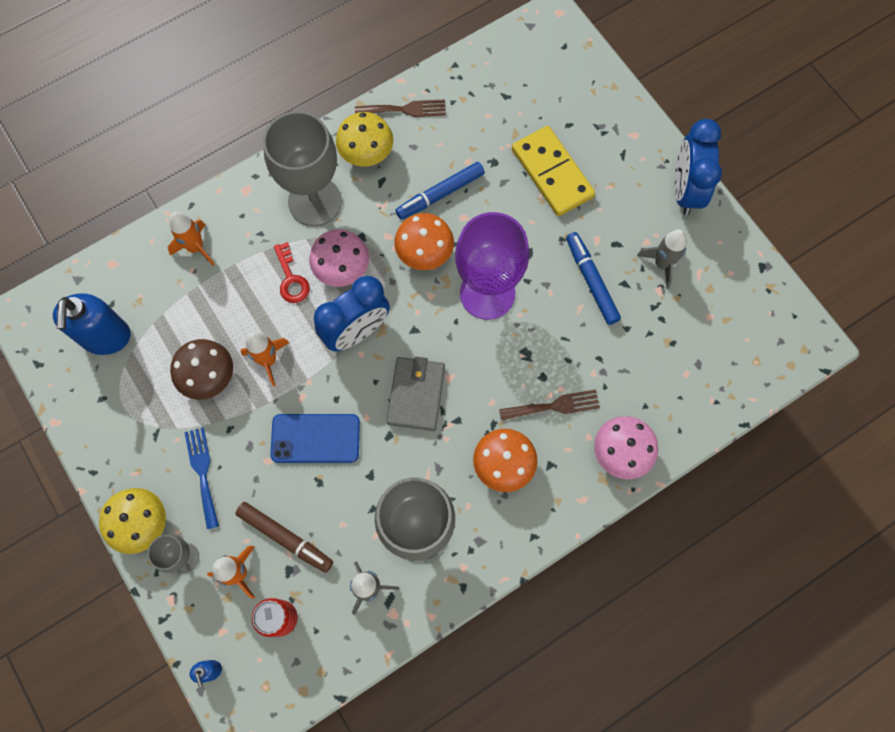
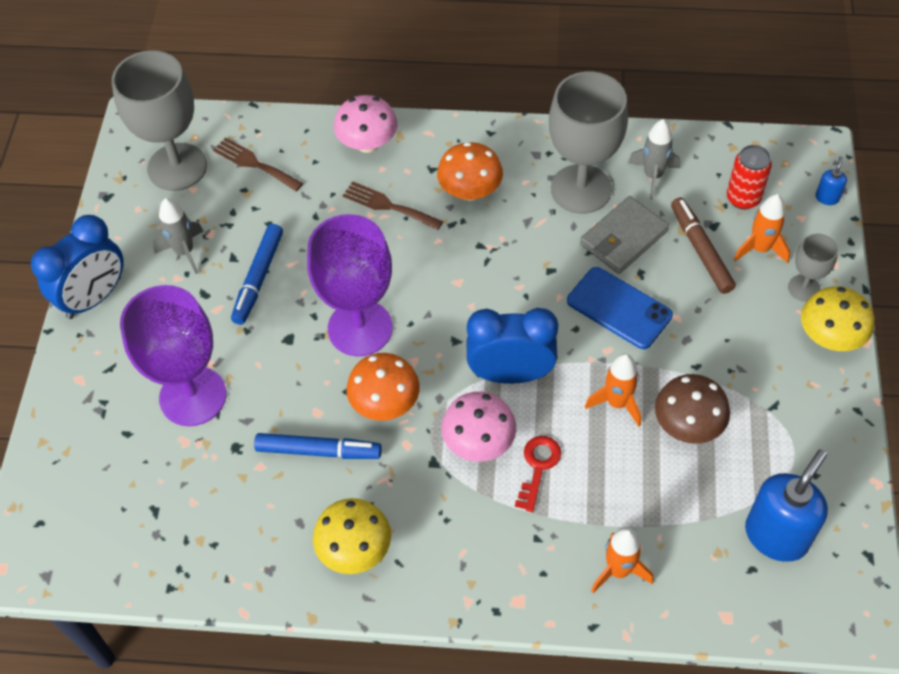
camera: 140 degrees left, 15 degrees down
(202, 472) = (746, 344): blue fork -> none
(315, 201) = (452, 533): grey goblet -> grey goblet (177, 167)
(405, 109) = (270, 572): brown fork -> brown fork (254, 164)
(416, 394) = (499, 287): grey wallet -> grey wallet (623, 238)
(552, 173) = (193, 396): yellow domino -> purple goblet

